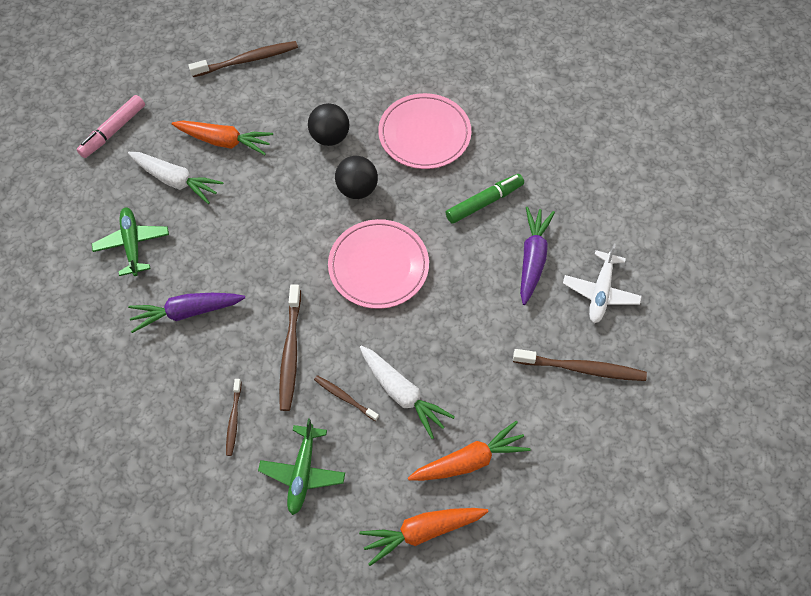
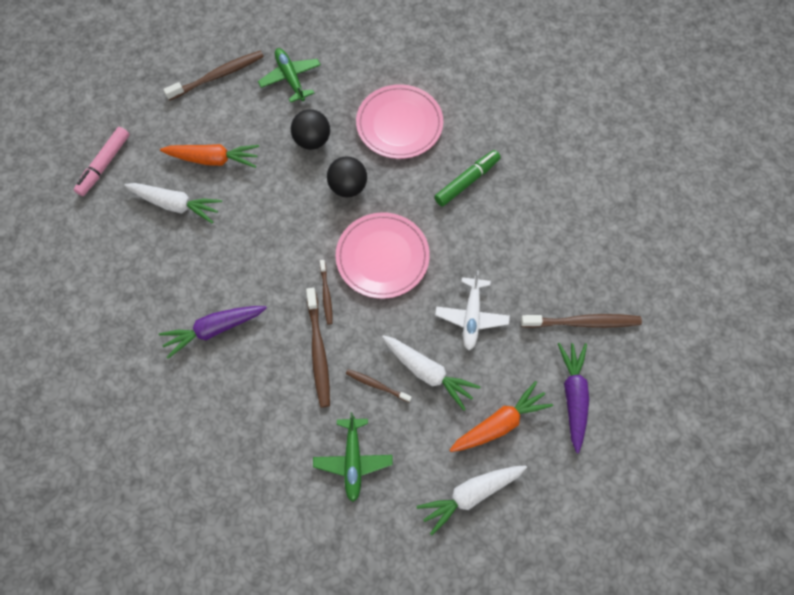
camera: 10 degrees left, 5 degrees up
(132, 244) = (148, 273): green plane -> green plane (290, 78)
(233, 420) = (279, 423): brown toothbrush -> brown toothbrush (326, 295)
(422, 531) = (471, 494): orange carrot -> white carrot
(532, 258) = (520, 228): purple carrot -> purple carrot (573, 396)
(600, 292) = (586, 249): white plane -> white plane (471, 317)

